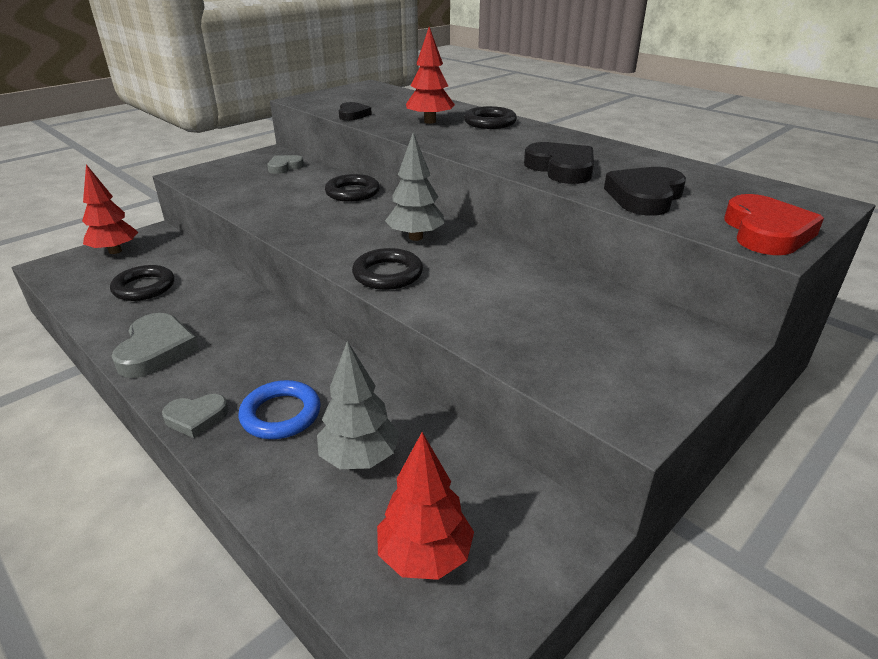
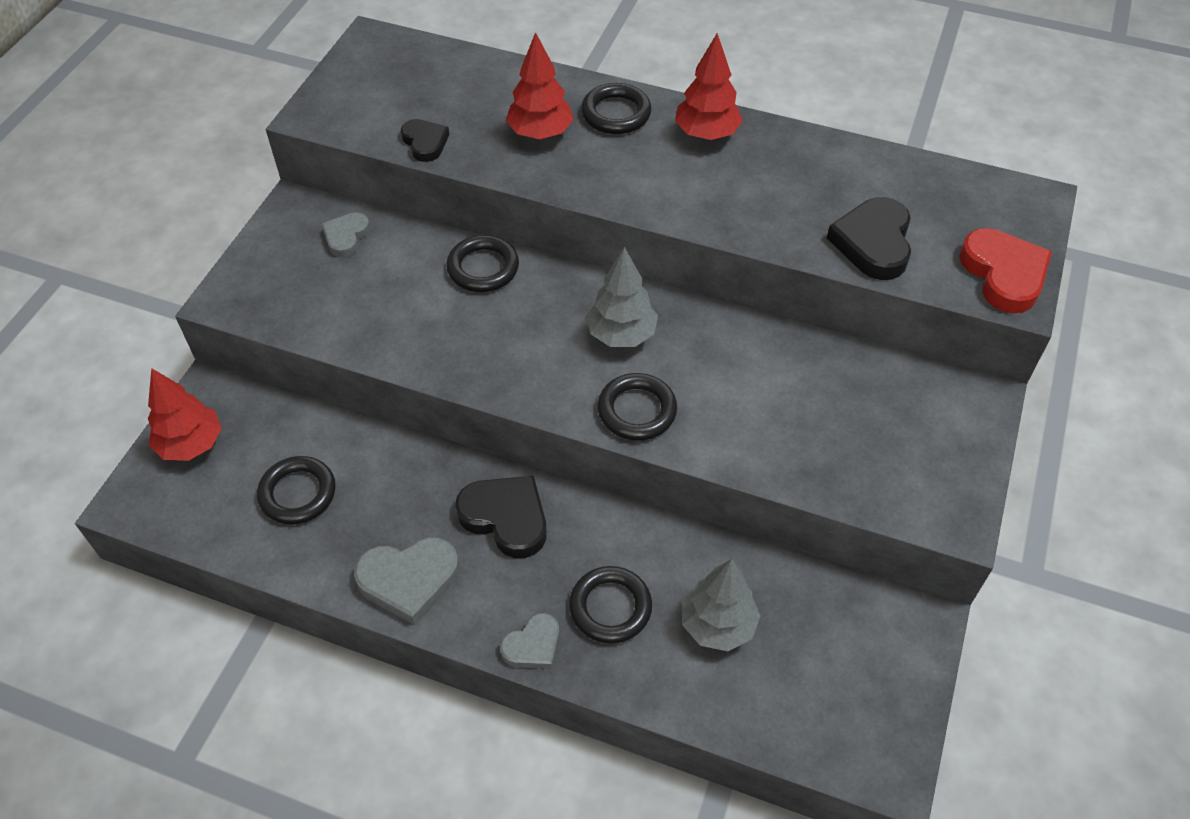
camera: 25 degrees left, 20 degrees up
(156, 350) = (409, 580): grey heart -> grey heart turned 105 degrees clockwise
(281, 414) = (610, 607): blue ring -> black ring
(425, 556) = (831, 693): red tree -> red tree (706, 134)
(561, 169) = (763, 208): black heart -> black heart (506, 518)

